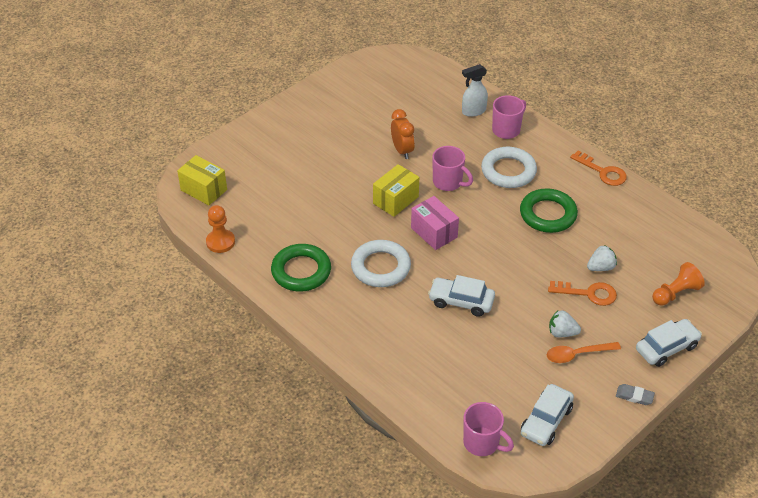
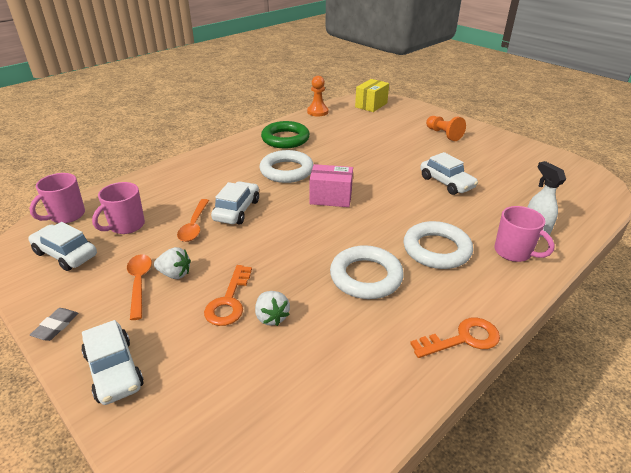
camera: 90 degrees right, 10 degrees down
(395, 200) = (373, 178): yellow box -> none
(402, 150) = (446, 183): orange clock -> white car
(434, 232) = (331, 198): pink box -> pink box turned 45 degrees clockwise
(448, 182) = (406, 208): pink mug -> pink mug (126, 226)
(490, 331) = (194, 226): none -> orange spoon
(548, 214) = (366, 277): green ring -> white ring
(562, 333) = (175, 274): white strawberry -> white strawberry turned 90 degrees clockwise
(603, 172) = (463, 339): orange key -> orange key turned 150 degrees counterclockwise
(675, 293) = (210, 397): orange pawn -> orange pawn (443, 134)

